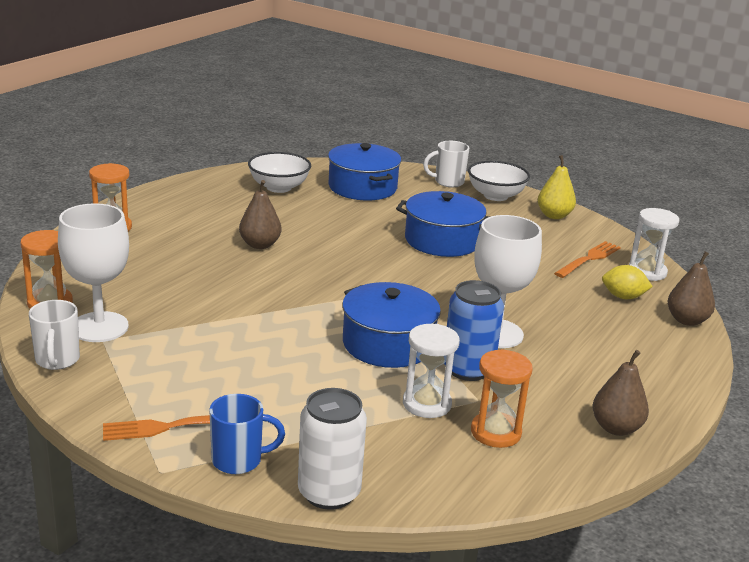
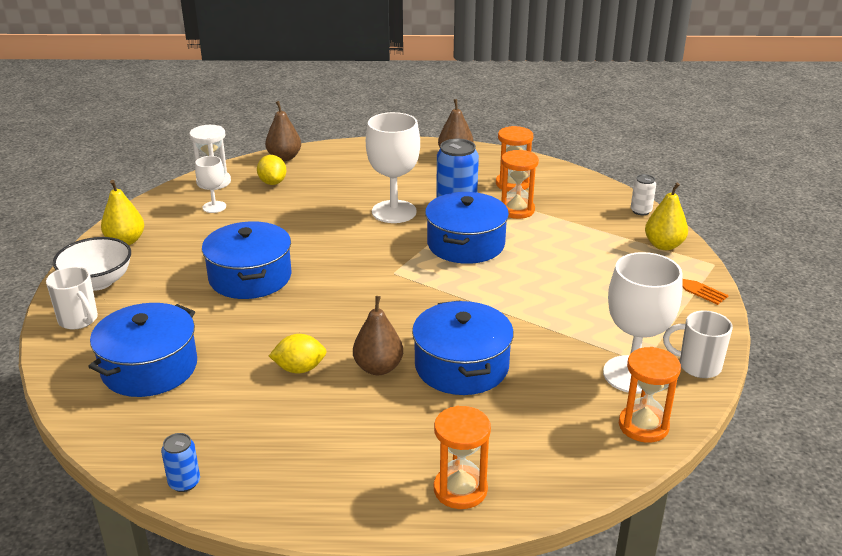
camera: 120 degrees left, 5 degrees up
(57, 360) = (698, 366): white mug -> white mug turned 120 degrees counterclockwise
(217, 271) = (461, 366): none -> blue pot
(238, 460) = (663, 245): blue mug -> yellow pear
(240, 172) = (184, 482): none -> blue can
(279, 187) = (208, 426): white bowl -> none
(297, 223) = (299, 369): none -> yellow lemon
(329, 492) = (641, 211): white can -> white can, size x0.53
(427, 404) = (516, 210): white hourglass -> orange hourglass
(589, 259) = (214, 207): orange fork -> white goblet

